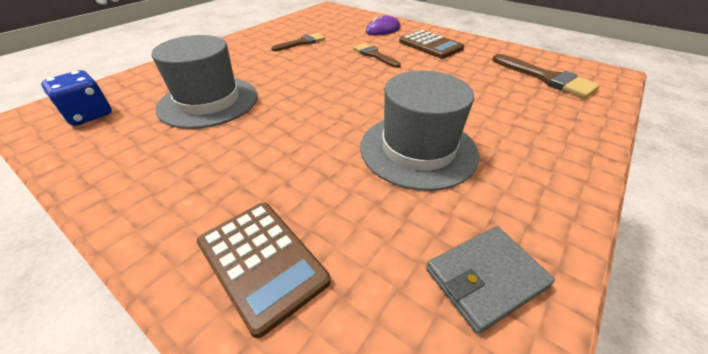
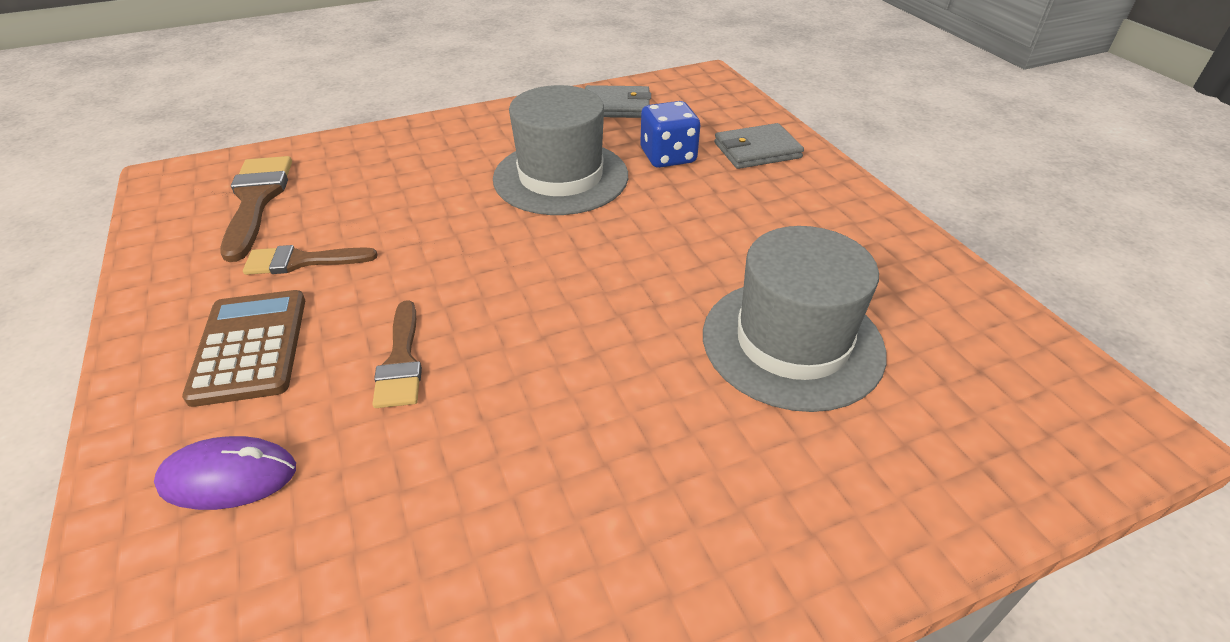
camera: 150 degrees left, 0 degrees up
(89, 115) = (1009, 386): blue dice -> blue dice (668, 156)
(261, 262) = (757, 150): brown calculator -> grey wallet
(302, 42) = (502, 504): brown brush -> brown brush (302, 261)

